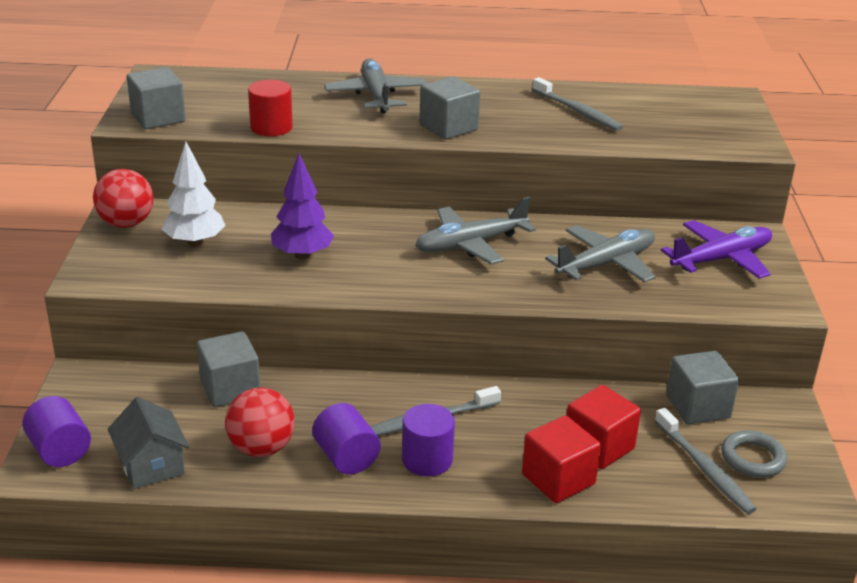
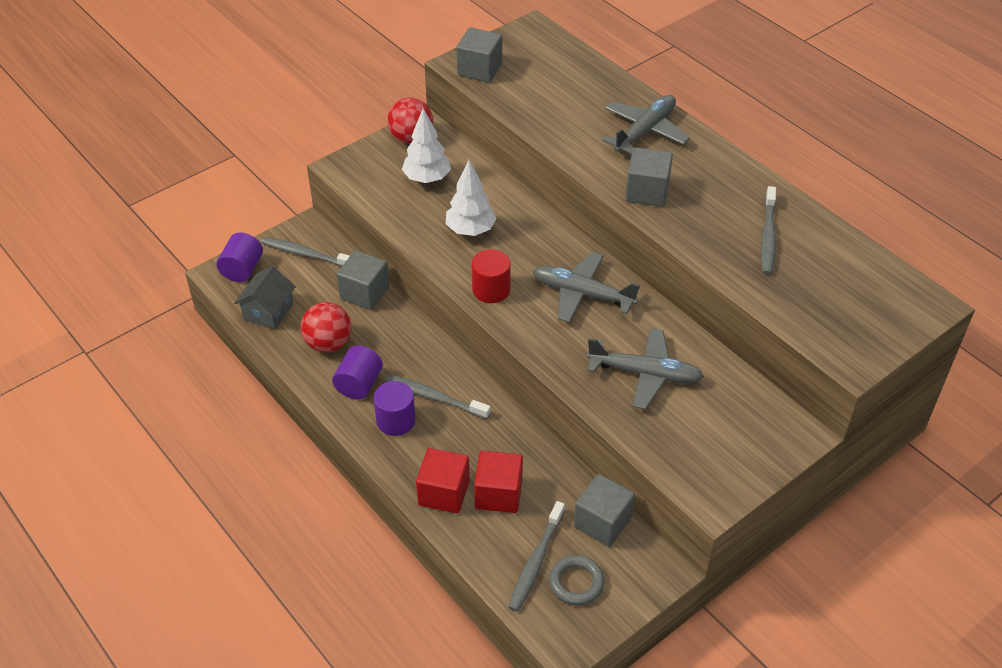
camera: 50 degrees right, 15 degrees up
(115, 396) = (306, 254): none -> grey toothbrush
(271, 127) = (533, 120): red cylinder -> red cylinder (491, 290)
(302, 255) = (470, 230): purple tree -> white tree
(721, 259) = (734, 432): purple plane -> none

